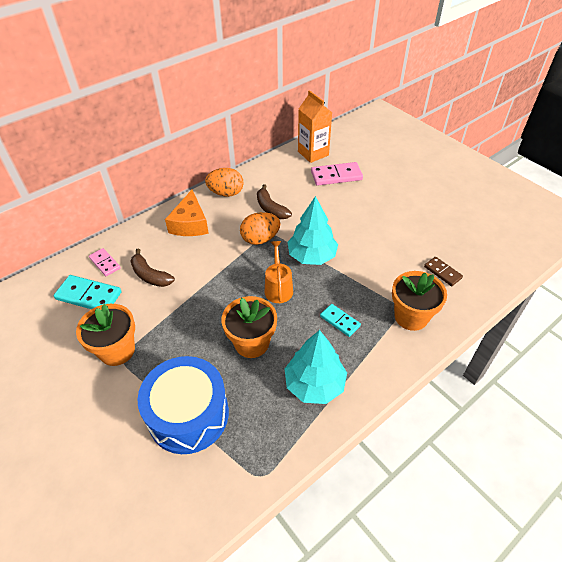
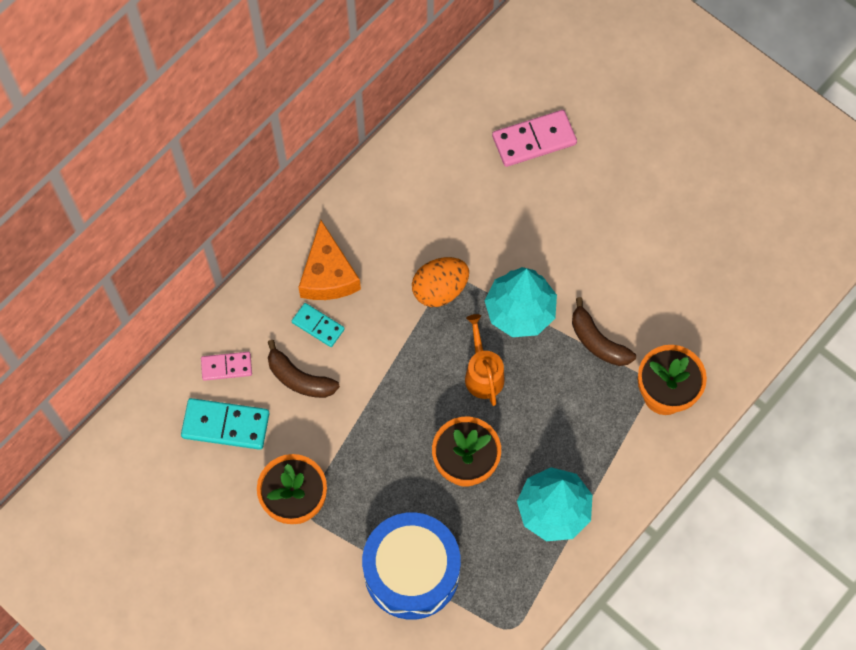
camera: 10 degrees left, 20 degrees up
(105, 263) = (226, 367): pink domino -> pink domino turned 45 degrees counterclockwise
(226, 193) = (366, 203): orange egg -> none
(271, 209) = (443, 227): brown banana -> brown banana (597, 341)
(313, 153) = (489, 91): orange carton -> none
(340, 321) = (573, 415): turquoise domino -> turquoise domino (318, 326)
(442, 272) = (704, 314): brown domino -> none

